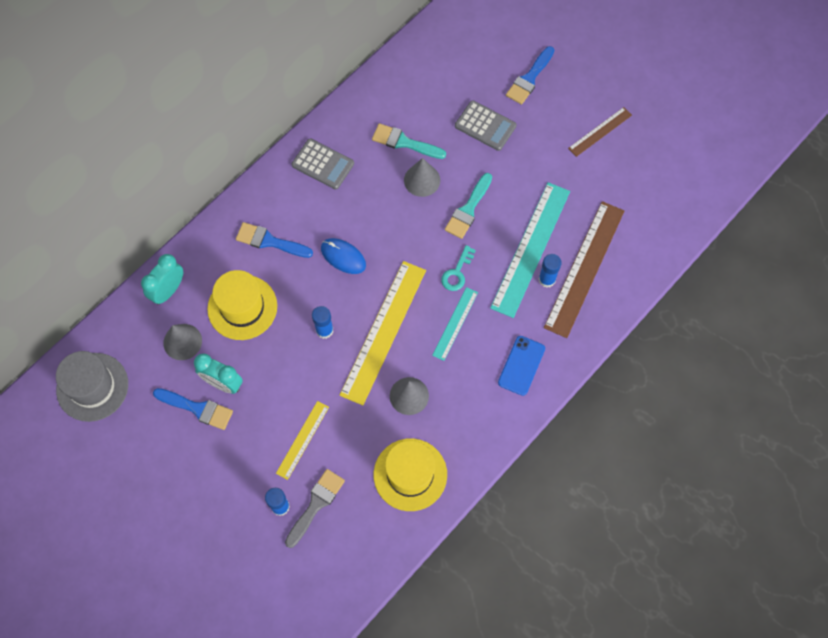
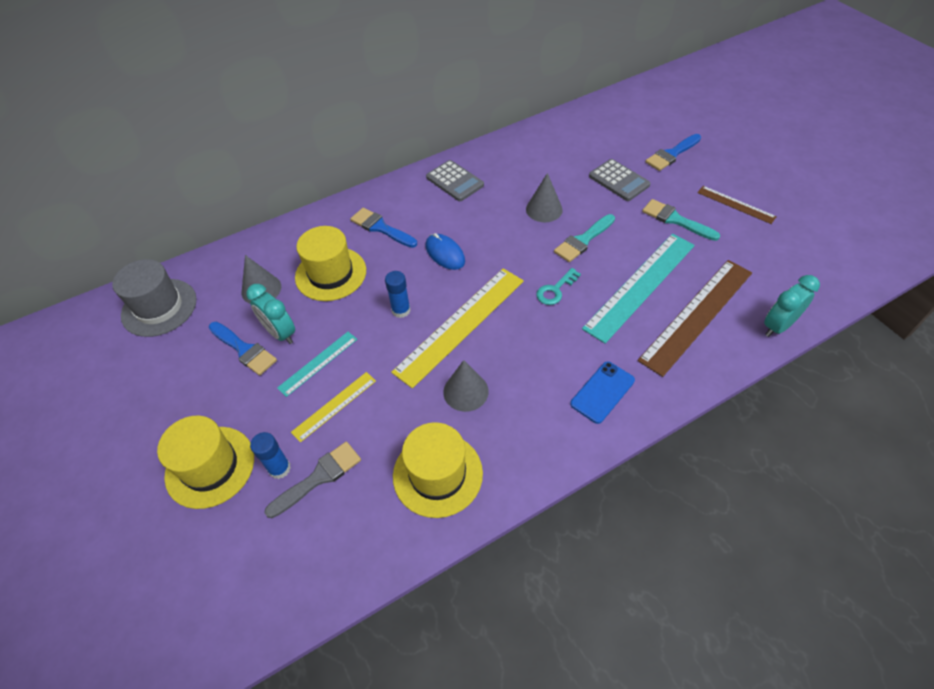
camera: 20 degrees right, 15 degrees down
(168, 290) = (271, 246): turquoise clock -> turquoise clock (778, 326)
(221, 521) = (210, 466): none -> yellow hat
(404, 142) = (536, 179): turquoise brush -> turquoise brush (675, 220)
(455, 323) = (539, 335): turquoise ruler -> turquoise ruler (318, 363)
(547, 279) = (652, 316): blue glue stick -> none
(600, 131) = (736, 204): brown ruler -> brown ruler turned 60 degrees clockwise

